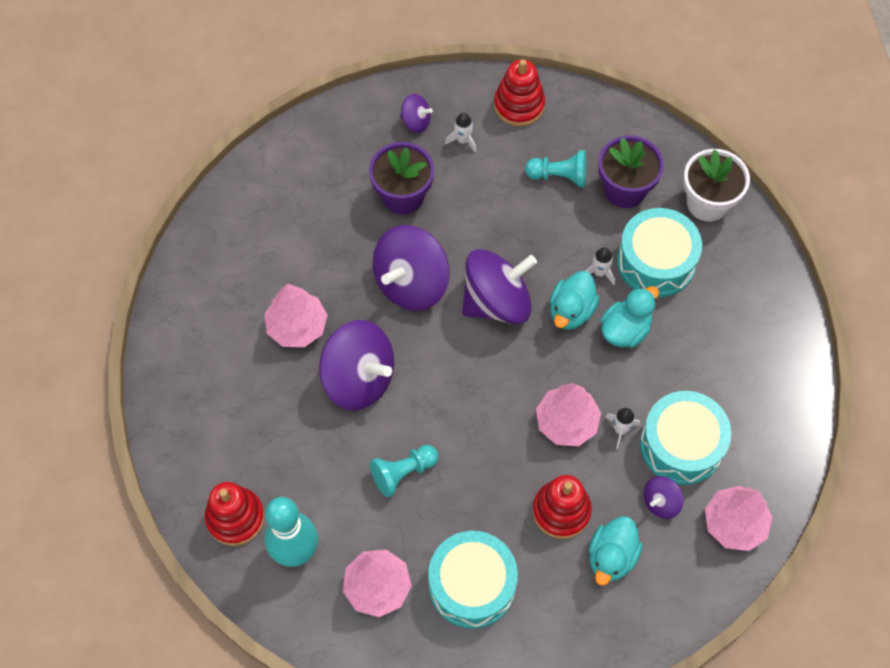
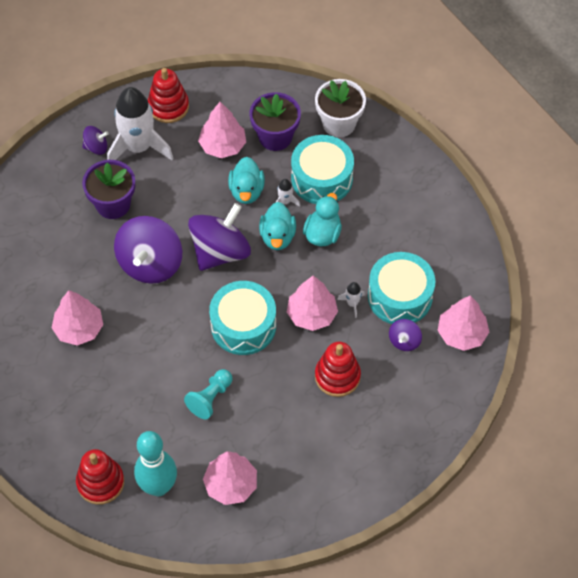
camera: 25 degrees left, 5 degrees down
(359, 379) = (144, 346): purple spinning top -> none
(463, 140) = (138, 147): white rocket -> white rocket, size x2.47
(472, 585) = (298, 454): turquoise drum -> turquoise drum (243, 325)
(559, 176) = (223, 145): turquoise pawn -> pink tree
(611, 557) = (387, 392): turquoise duck -> turquoise duck (246, 191)

